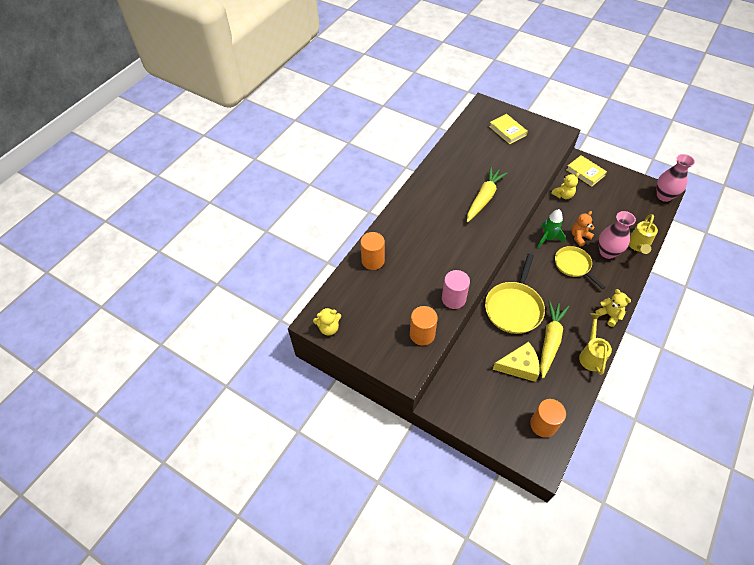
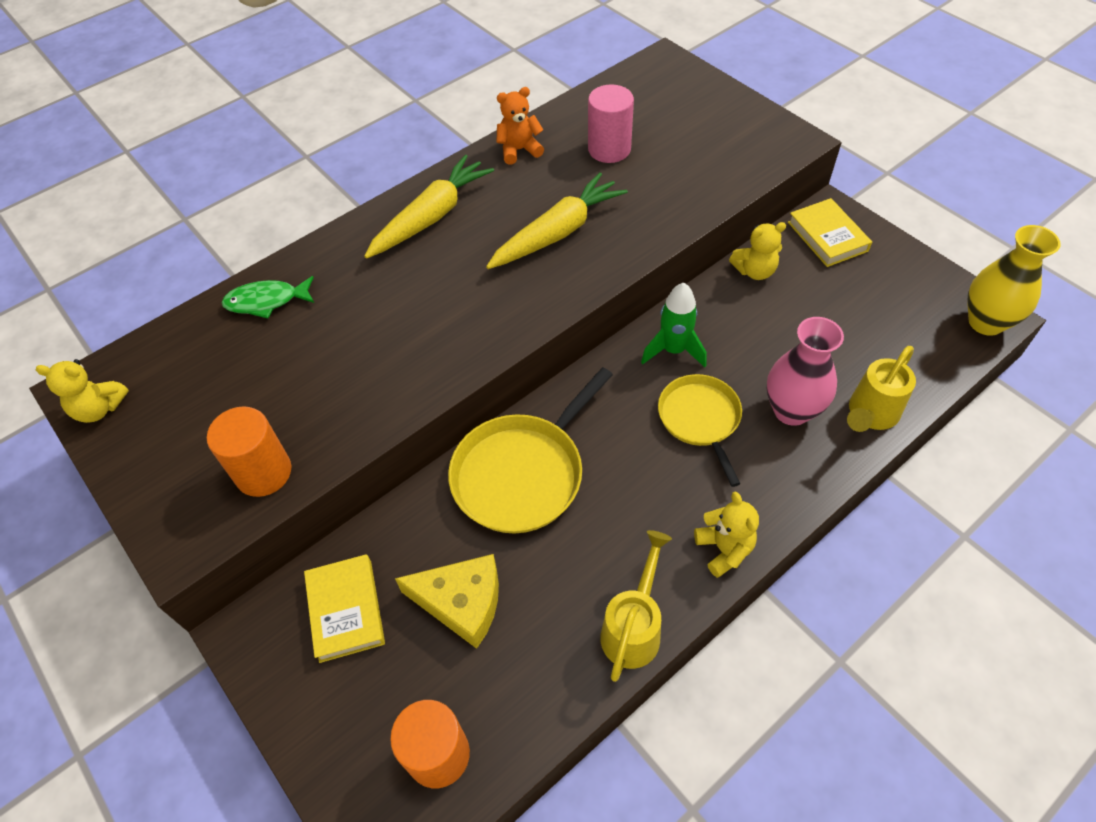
camera: 20 degrees right, 0 degrees up
(373, 261) = (266, 301): orange cylinder -> green fish
(453, 299) = (372, 417): pink cylinder -> pink cylinder (609, 149)
(507, 131) = (683, 116): yellow book -> yellow book (346, 610)
(550, 340) = (560, 567): yellow carrot -> yellow carrot (432, 216)
(579, 237) = (745, 363): orange teddy bear -> orange teddy bear (519, 150)
(664, 196) = (986, 322): pink vase -> yellow vase

